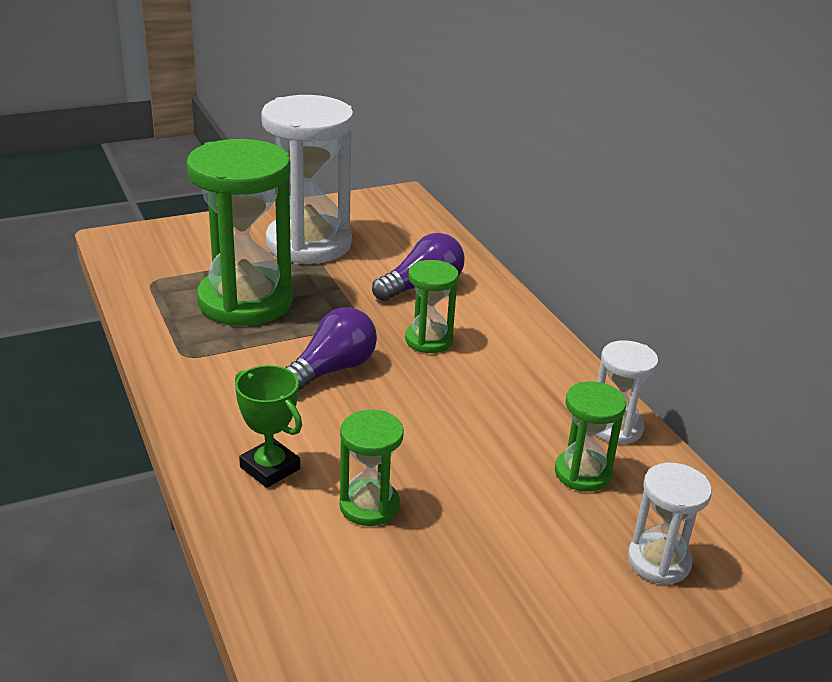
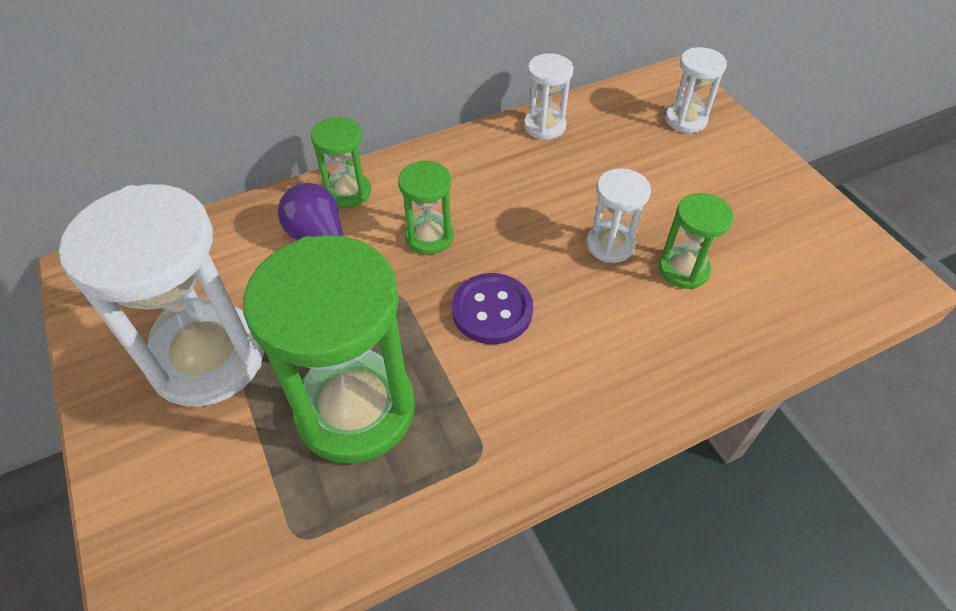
camera: 90 degrees left, 20 degrees up
(270, 468) = (657, 344): green trophy -> none
(332, 370) = (492, 310): purple light bulb -> purple button
(412, 454) = (610, 245): none -> white hourglass
(582, 473) = (605, 147): green hourglass -> green hourglass (348, 192)

